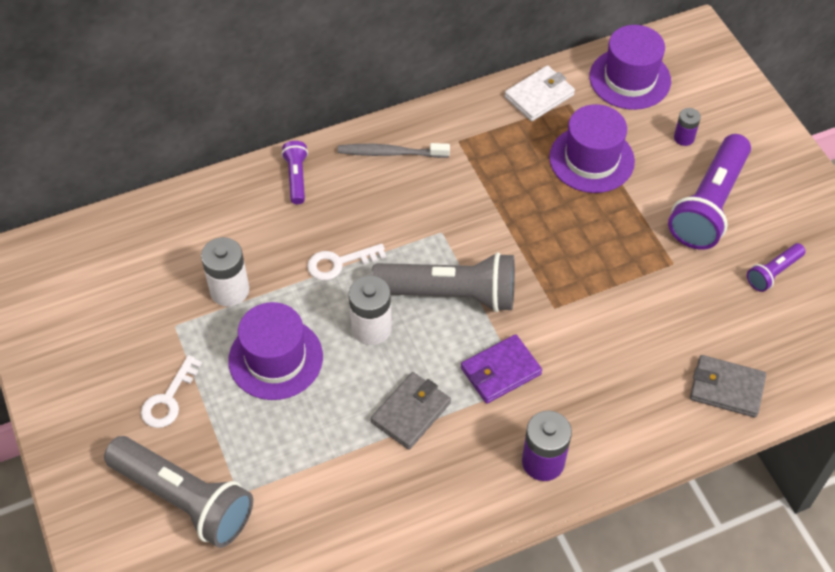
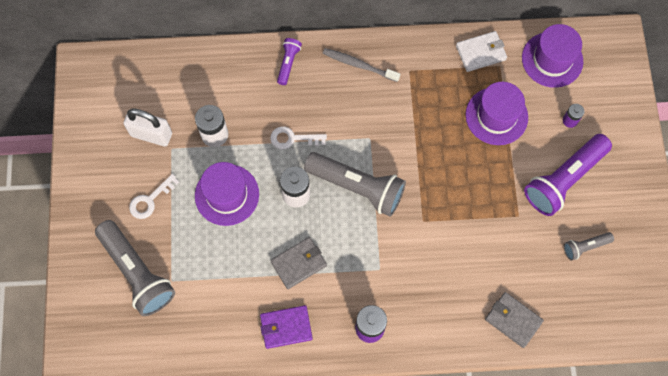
camera: 20 degrees right, 15 degrees up
(140, 317) = (151, 134): none -> white padlock
(500, 371) = (368, 255): purple wallet -> purple wallet (286, 327)
(773, 272) = (585, 247): purple flashlight -> grey flashlight

